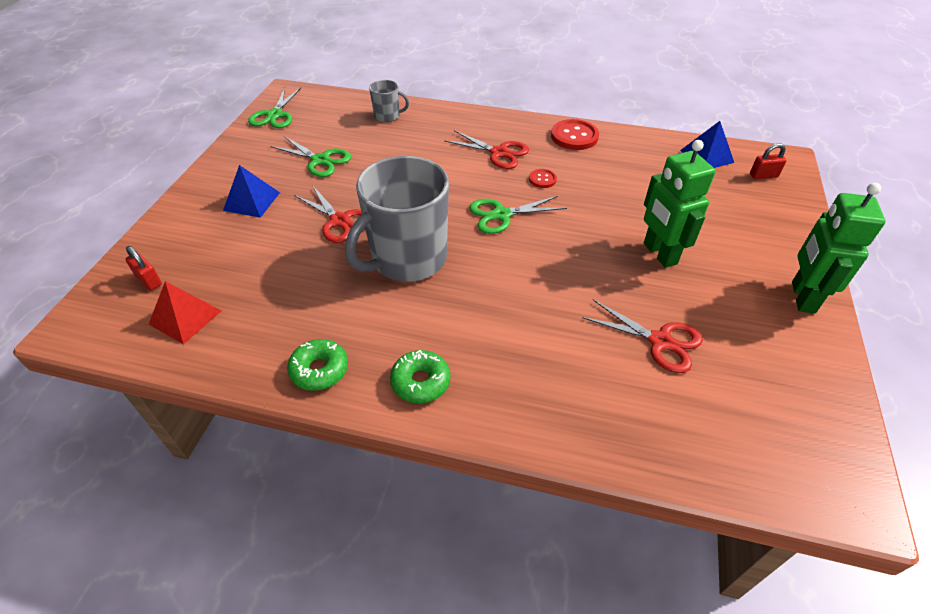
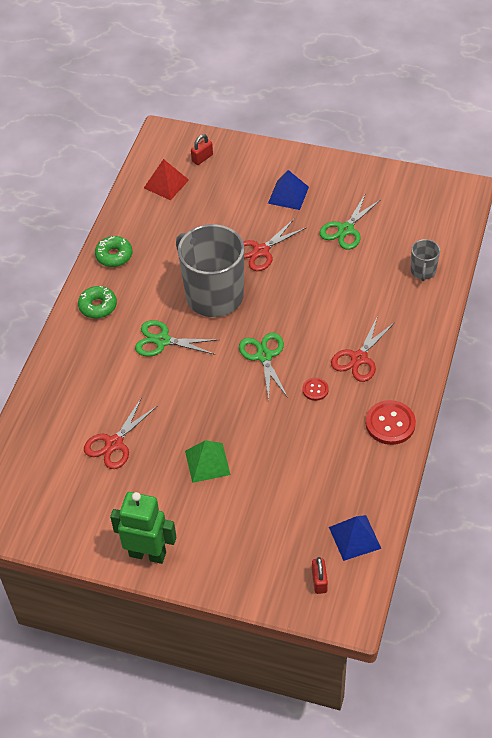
camera: 95 degrees right, 5 degrees up
(275, 115) = (420, 188): green scissors -> green scissors (162, 341)
(659, 254) = (207, 462): green robot -> green pyramid

